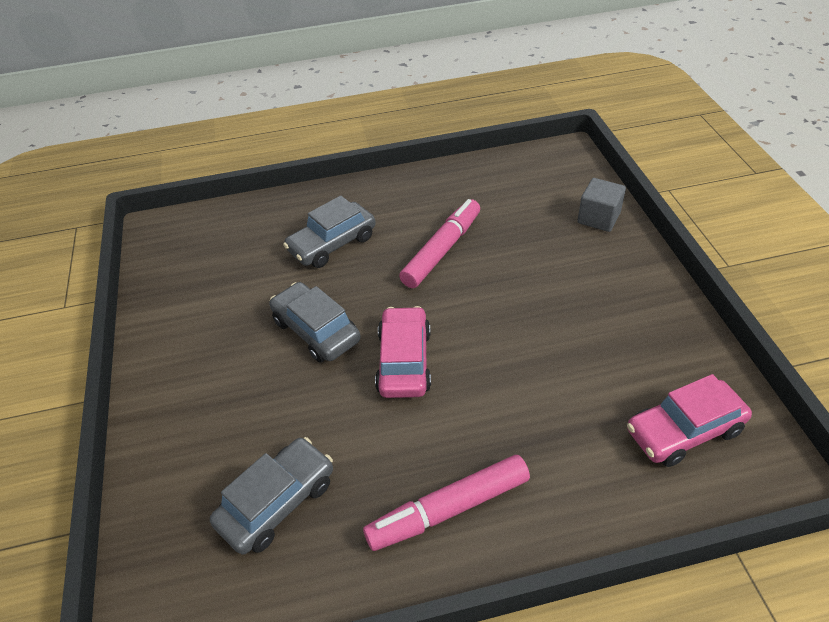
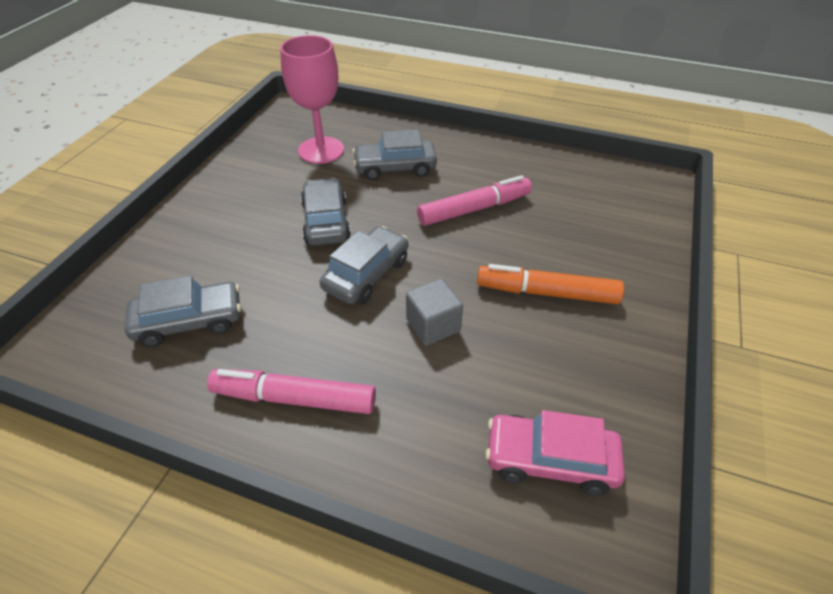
camera: 30 degrees right, 0 degrees up
(238, 259) = (321, 150): none -> pink goblet
(404, 361) = (366, 274): pink car -> grey car
(566, 296) = (546, 293): none -> orange marker
(598, 218) = (638, 245): grey cube -> grey cube (433, 325)

